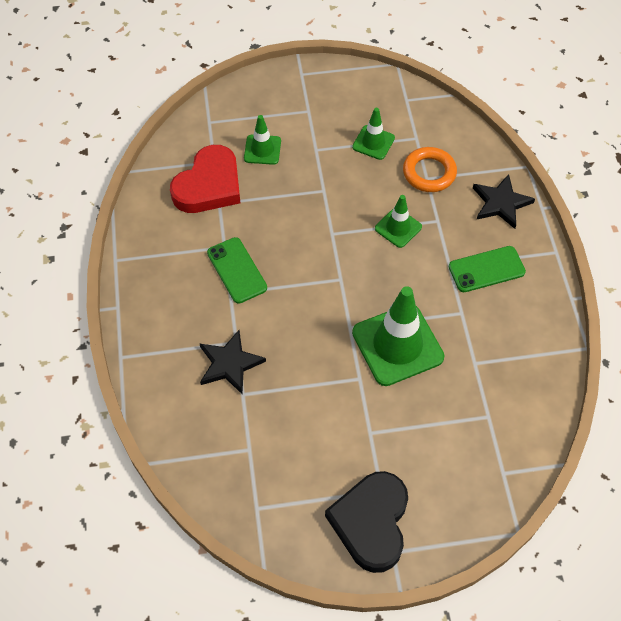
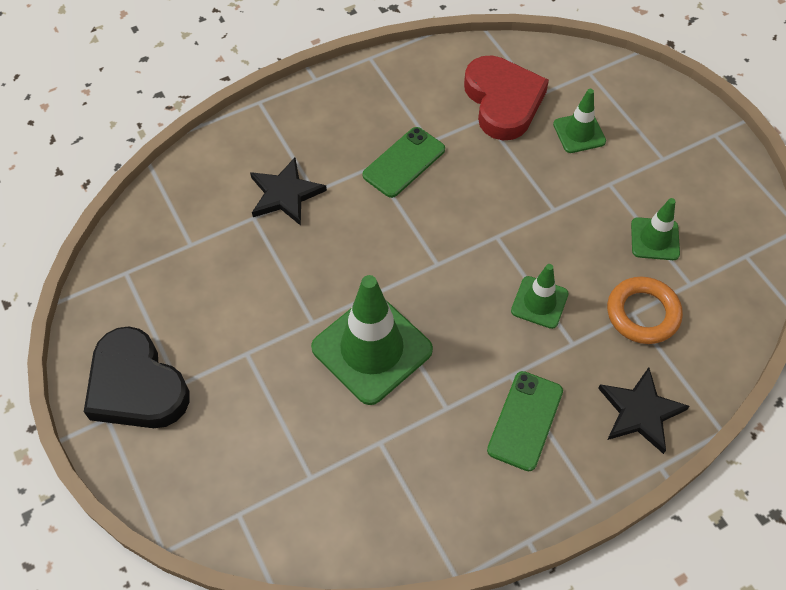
camera: 70 degrees right, 0 degrees up
(209, 185) = (503, 101): red heart -> red heart turned 120 degrees counterclockwise
(371, 522) = (136, 386): black heart -> black heart turned 120 degrees counterclockwise
(486, 269) = (525, 420): green phone -> green phone turned 60 degrees clockwise

